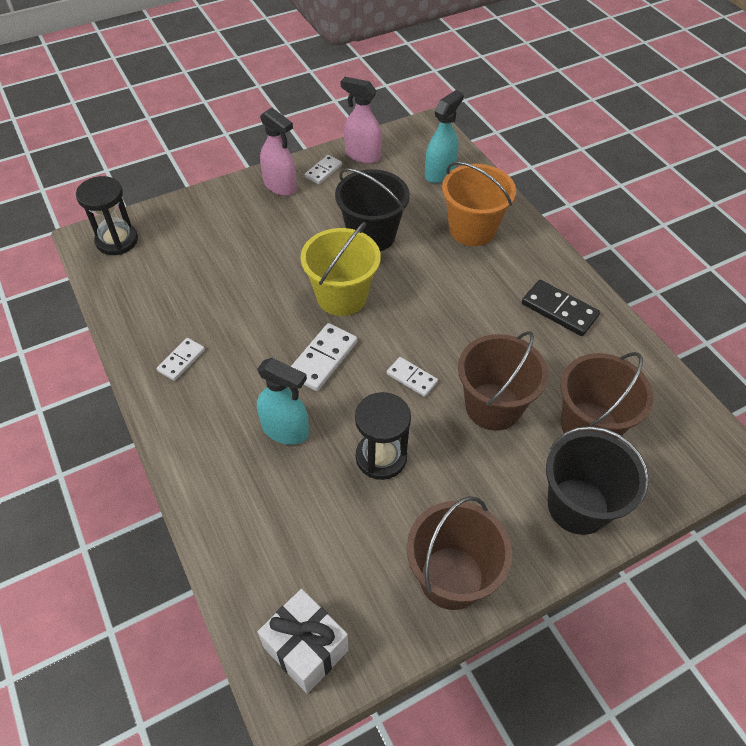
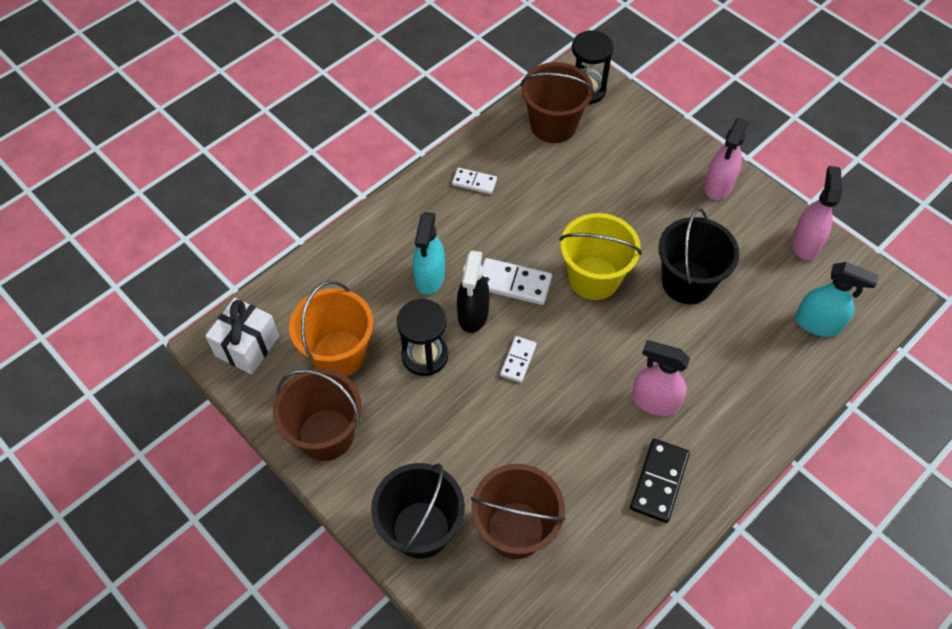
camera: 75 degrees right, 5 degrees up
(323, 171) = (760, 215): white domino -> none
(346, 402) = (473, 314): none -> black spray bottle
(472, 229) = (742, 374): orange bucket -> orange bucket (339, 354)
(482, 291) = (654, 401): none -> pink spray bottle
(493, 406) = (509, 437): brown bucket -> brown bucket (553, 125)

